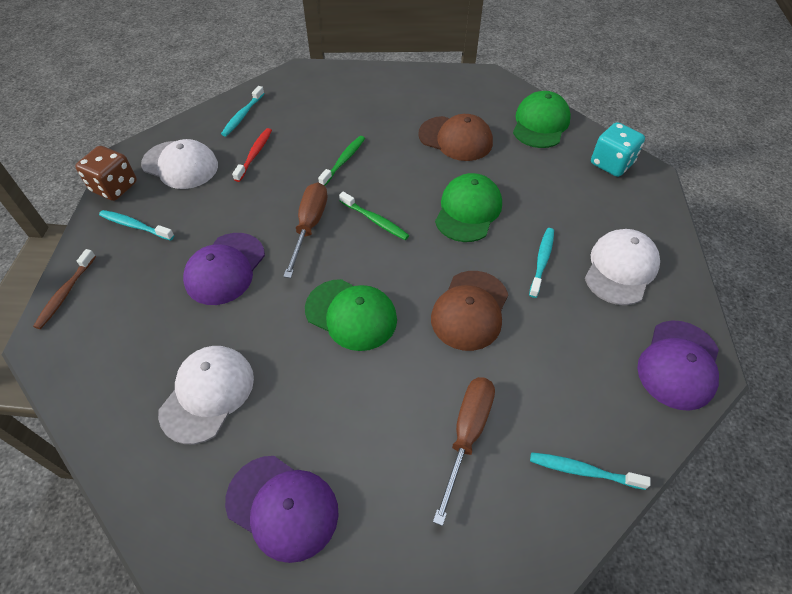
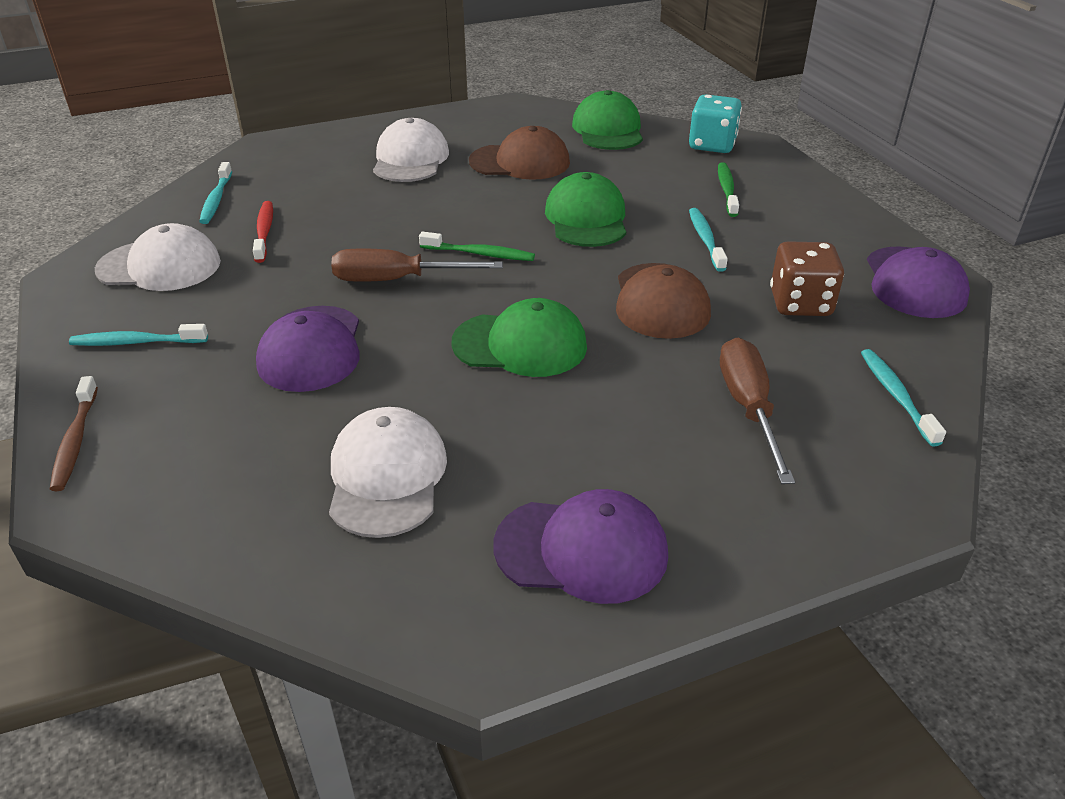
camera: 25 degrees left, 15 degrees down
(114, 187) = (70, 312): brown dice -> brown dice (800, 304)
(309, 226) = (397, 280): brown screwdriver -> brown screwdriver turned 75 degrees counterclockwise
(343, 160) = (394, 211): green toothbrush -> green toothbrush (726, 190)
(583, 471) = (896, 396): turquoise toothbrush -> turquoise toothbrush turned 90 degrees clockwise
(620, 269) = (793, 224): white cap -> white cap (410, 159)

